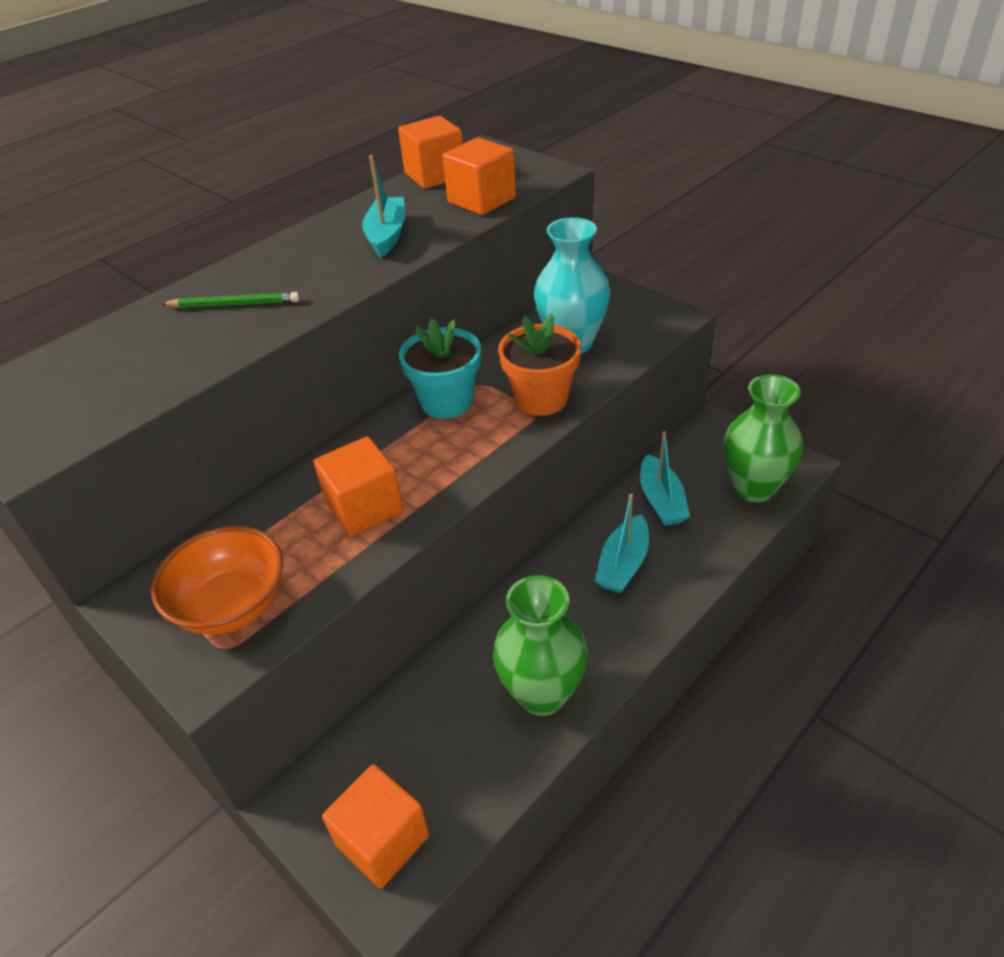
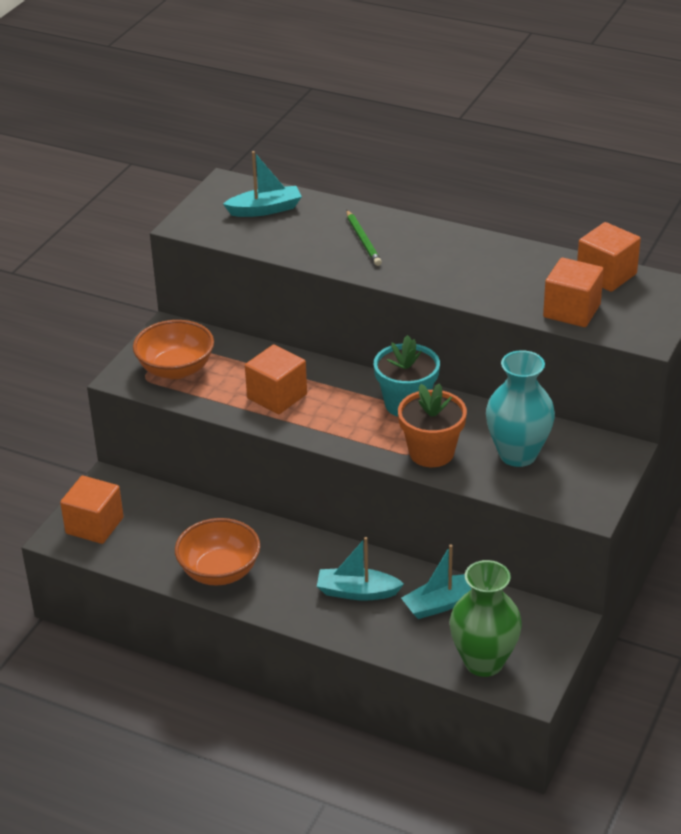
camera: 70 degrees right, 5 degrees down
(387, 235) = (489, 278): turquoise boat -> turquoise boat (265, 209)
(542, 693) = (219, 571): green vase -> orange bowl

